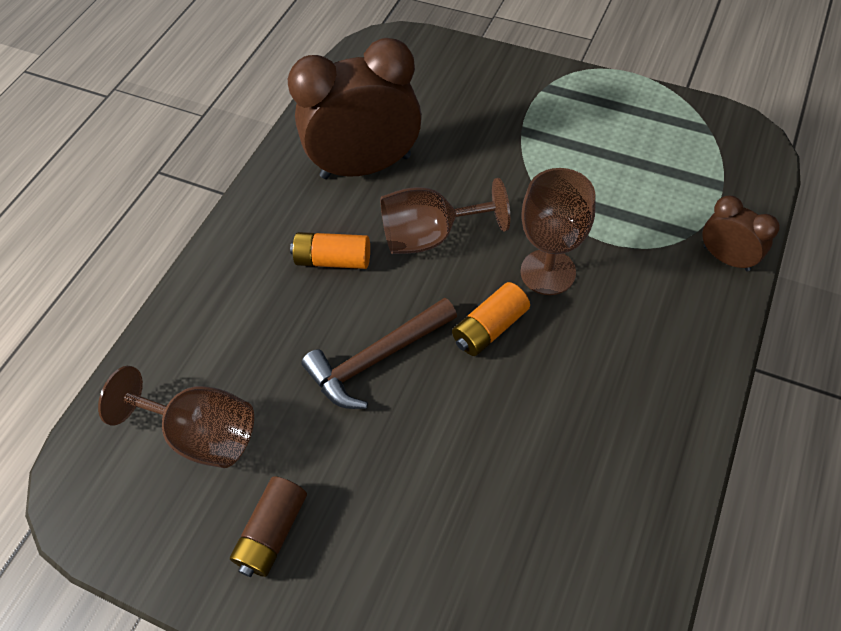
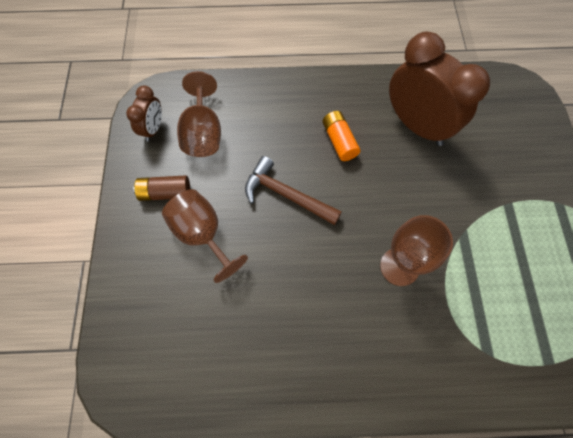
camera: 60 degrees right, 10 degrees up
(430, 236) = (386, 185): brown goblet -> brown goblet (202, 234)
(490, 328) = (339, 248): orange battery -> none
(726, 258) = (481, 386): brown clock -> brown clock (153, 129)

